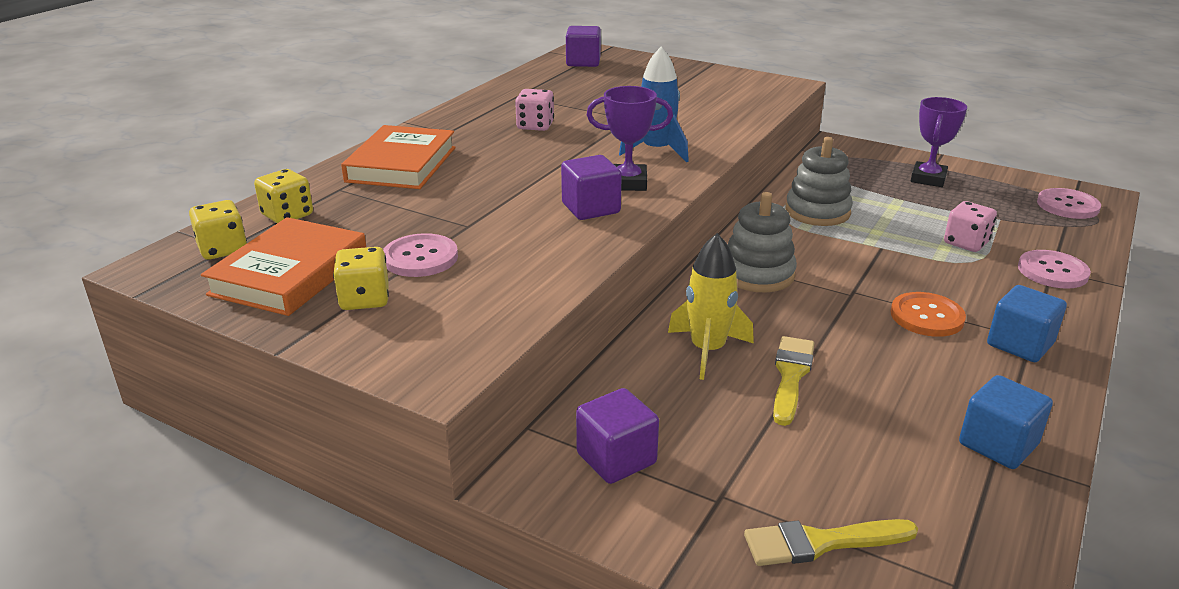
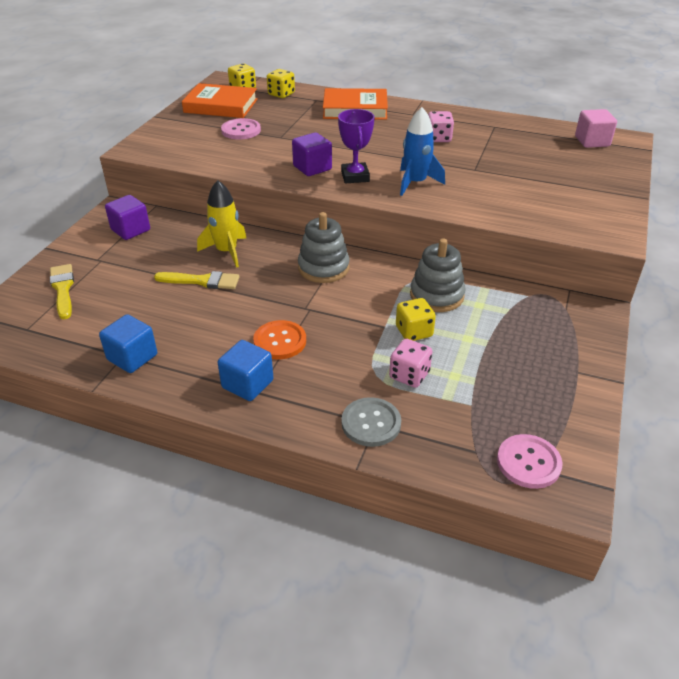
camera: 80 degrees right, 10 degrees up
(364, 299) = (198, 125): yellow dice -> yellow dice (414, 332)
(583, 62) = (592, 141): purple cube -> pink cube
(928, 179) = (544, 365): purple trophy -> none
(1052, 271) = (371, 423): pink button -> grey button

